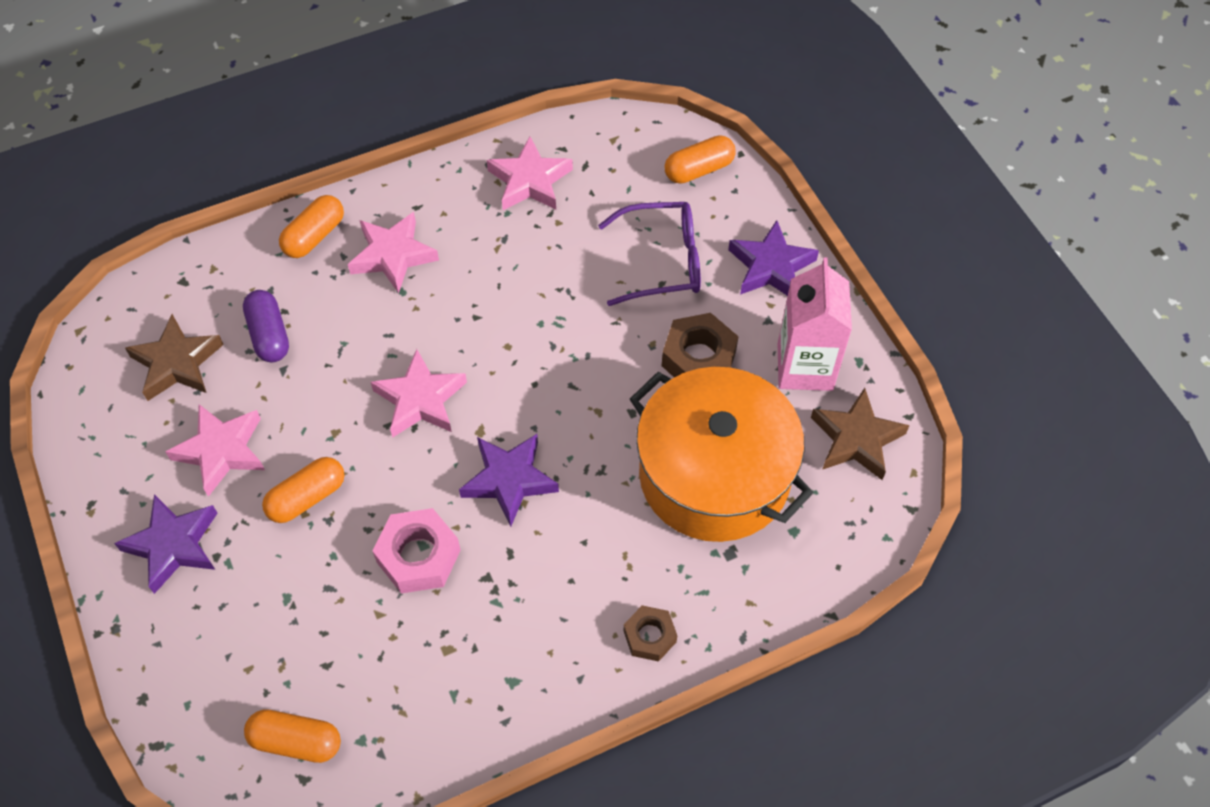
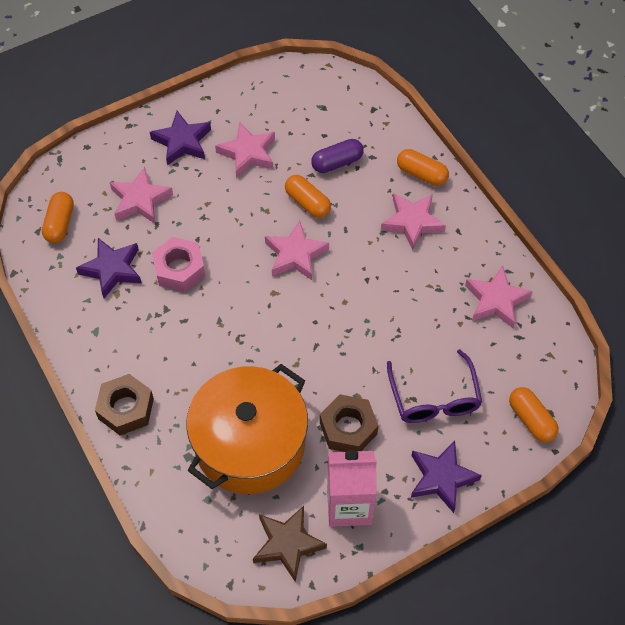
camera: 85 degrees right, 0 degrees up
(177, 363) = (310, 118): brown star -> none
(276, 612) = (140, 200): none -> pink star
(307, 497) = (218, 203): orange capsule -> orange capsule (307, 203)
(509, 480) = (237, 314): purple star -> purple star (112, 270)
(649, 636) = (126, 408): brown nut -> brown nut, size x1.60

